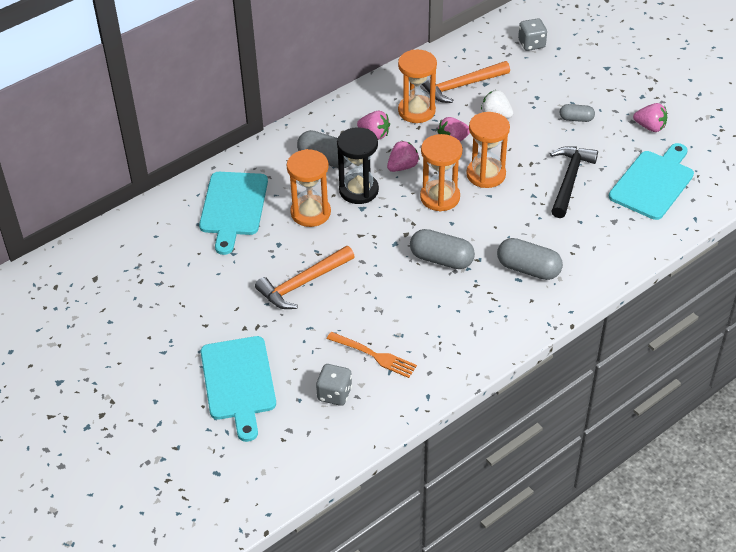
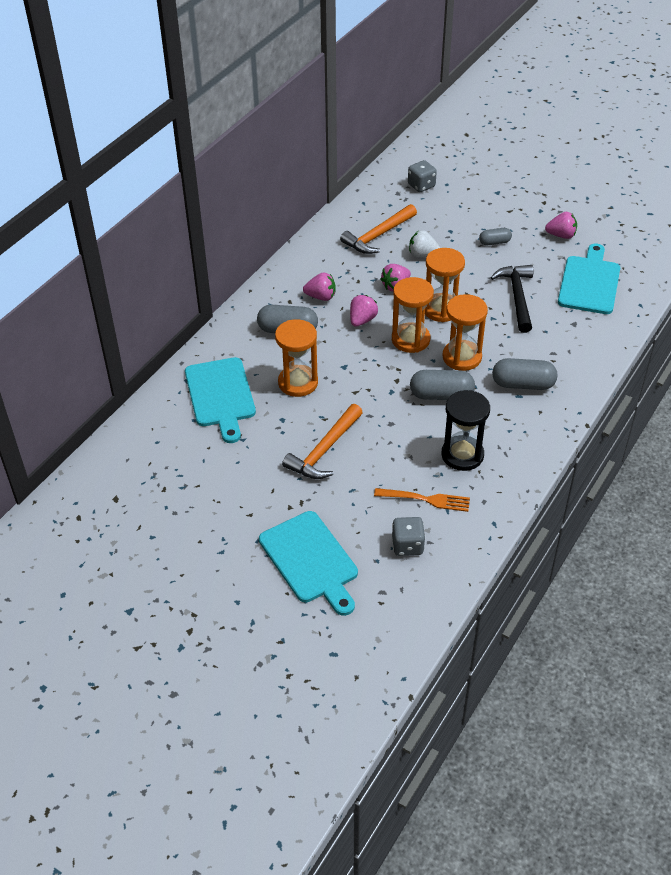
camera: 20 degrees left, 0 degrees up
(358, 190) = (332, 351): black hourglass -> black hourglass (462, 455)
(416, 111) = (349, 267): orange hourglass -> orange hourglass (462, 357)

